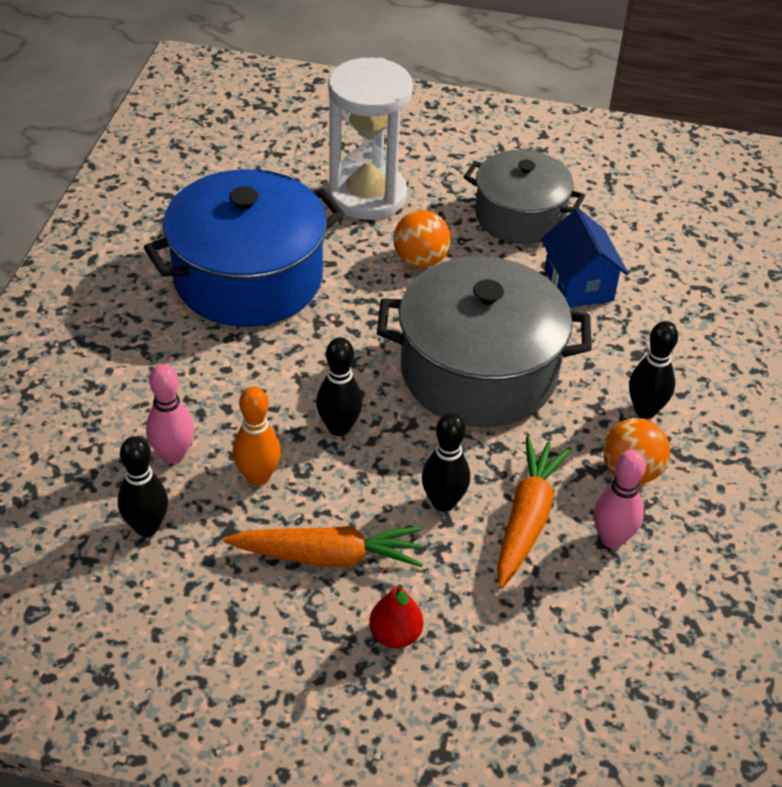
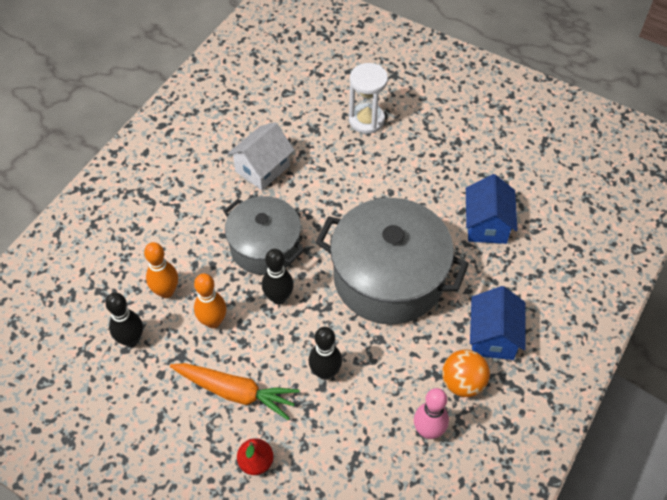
camera: 20 degrees right, 10 degrees up
(173, 455) = (166, 291): pink bowling pin -> orange bowling pin
(248, 278) = (262, 168): blue pot -> white house
(367, 195) = (366, 120): white hourglass -> white hourglass, size x0.65
(420, 260) = (383, 180): orange ball -> none
(520, 216) = (467, 159): grey pot -> grey pot (265, 246)
(527, 519) = (376, 400): orange carrot -> none
(645, 410) = (493, 337): black bowling pin -> blue house

